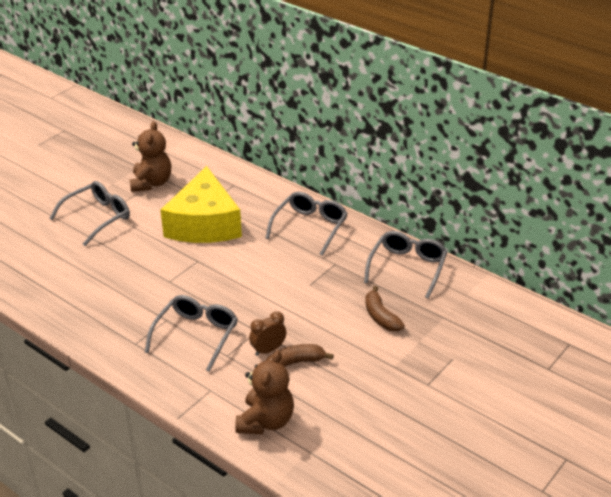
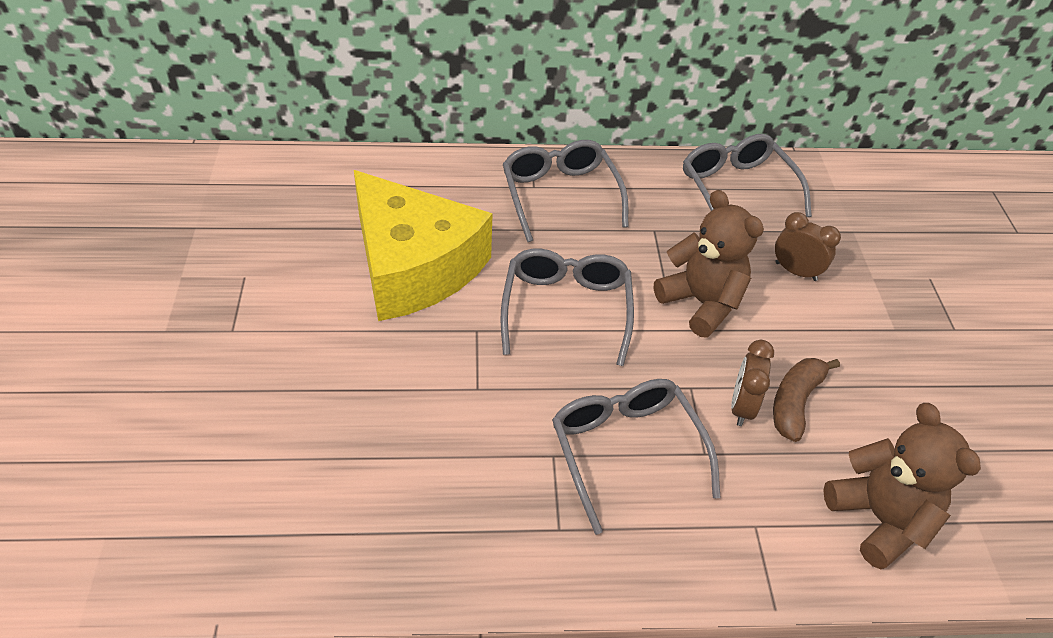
camera: 45 degrees left, 10 degrees up
(97, 217) = (226, 348): grey glasses -> grey glasses (566, 309)
(151, 183) = (249, 243): brown teddy bear -> brown teddy bear (701, 303)
(380, 316) = (795, 271): brown banana -> brown clock

